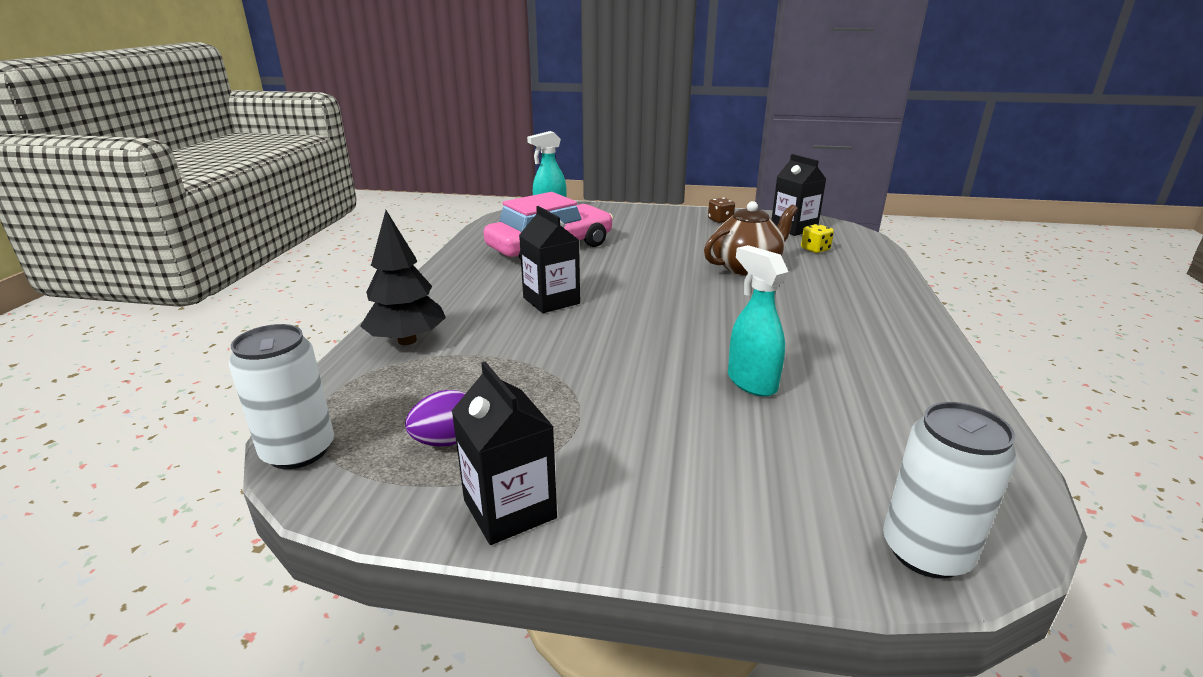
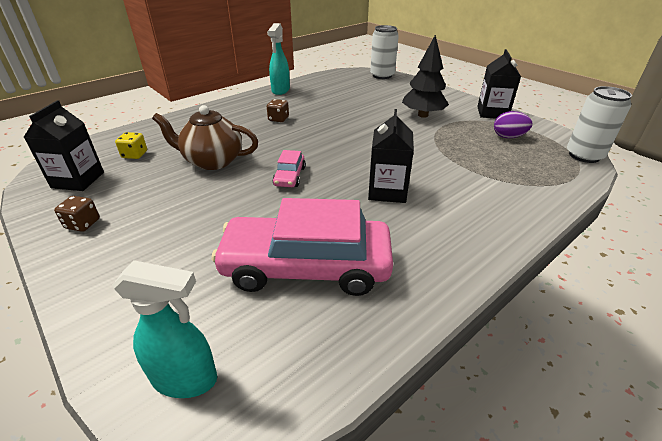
camera: 140 degrees left, 10 degrees up
(407, 340) = (518, 198): black tree -> black tree (423, 115)
(657, 280) = (289, 176): none -> pink car
(751, 382) = (352, 112): turquoise spray bottle -> turquoise spray bottle (280, 90)
(808, 327) = (278, 119): none -> brown dice

